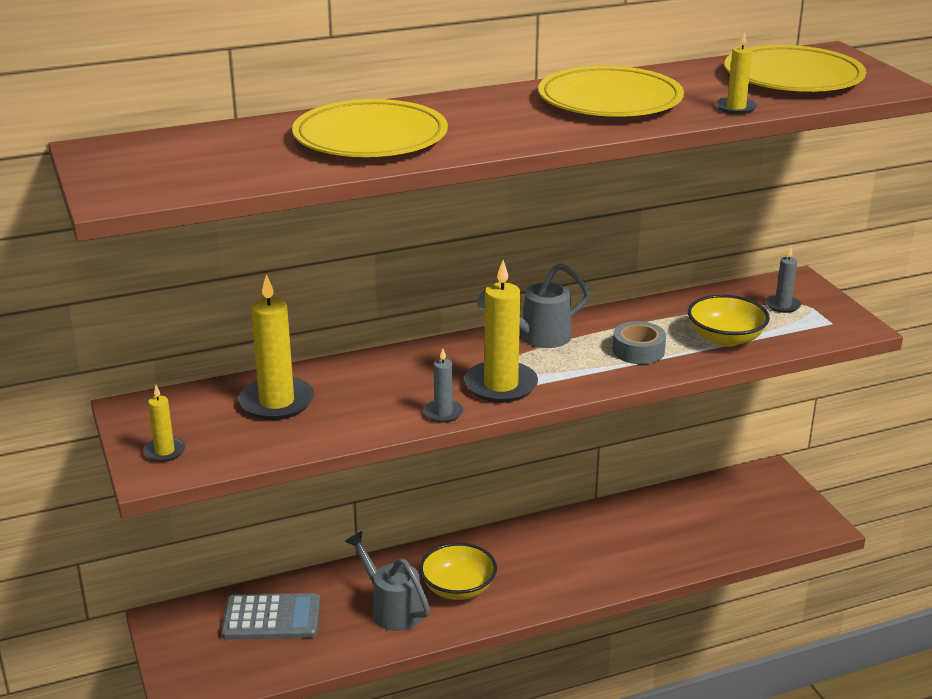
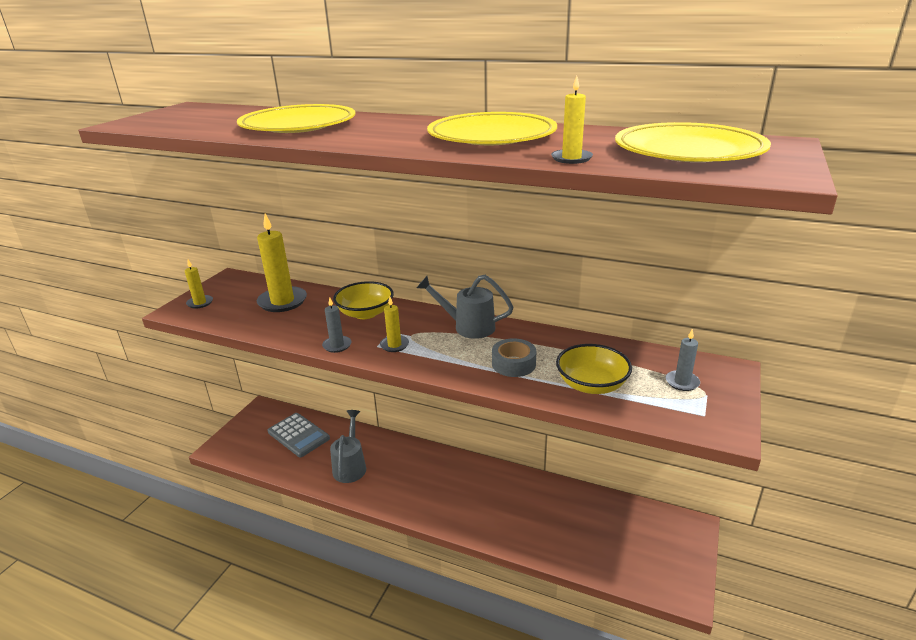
camera: 45 degrees right, 0 degrees up
(458, 588) = (395, 476): yellow bowl -> yellow bowl (365, 313)
(501, 385) = (394, 345): yellow candle -> yellow candle, size x0.52

